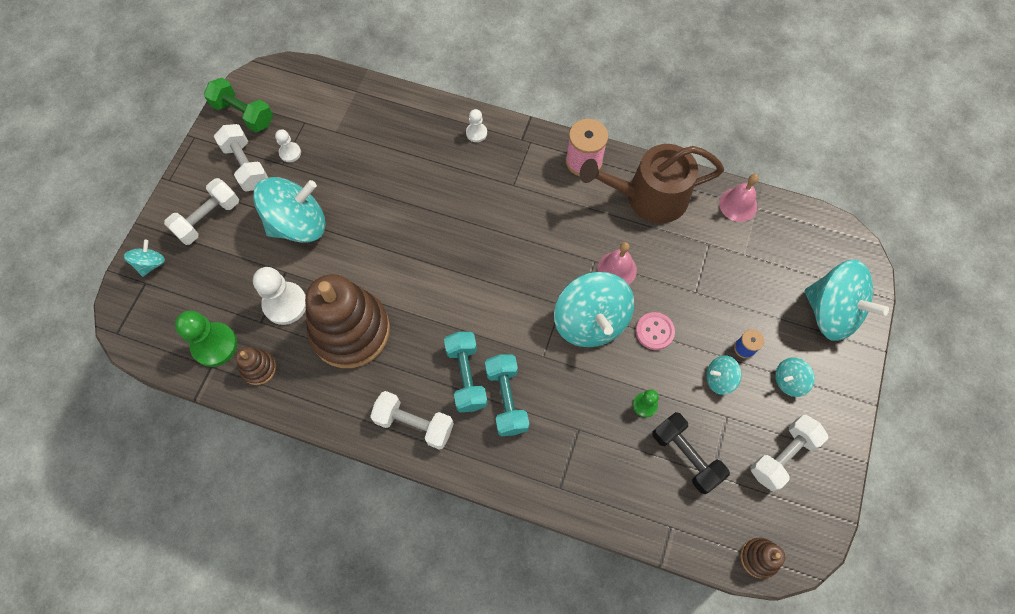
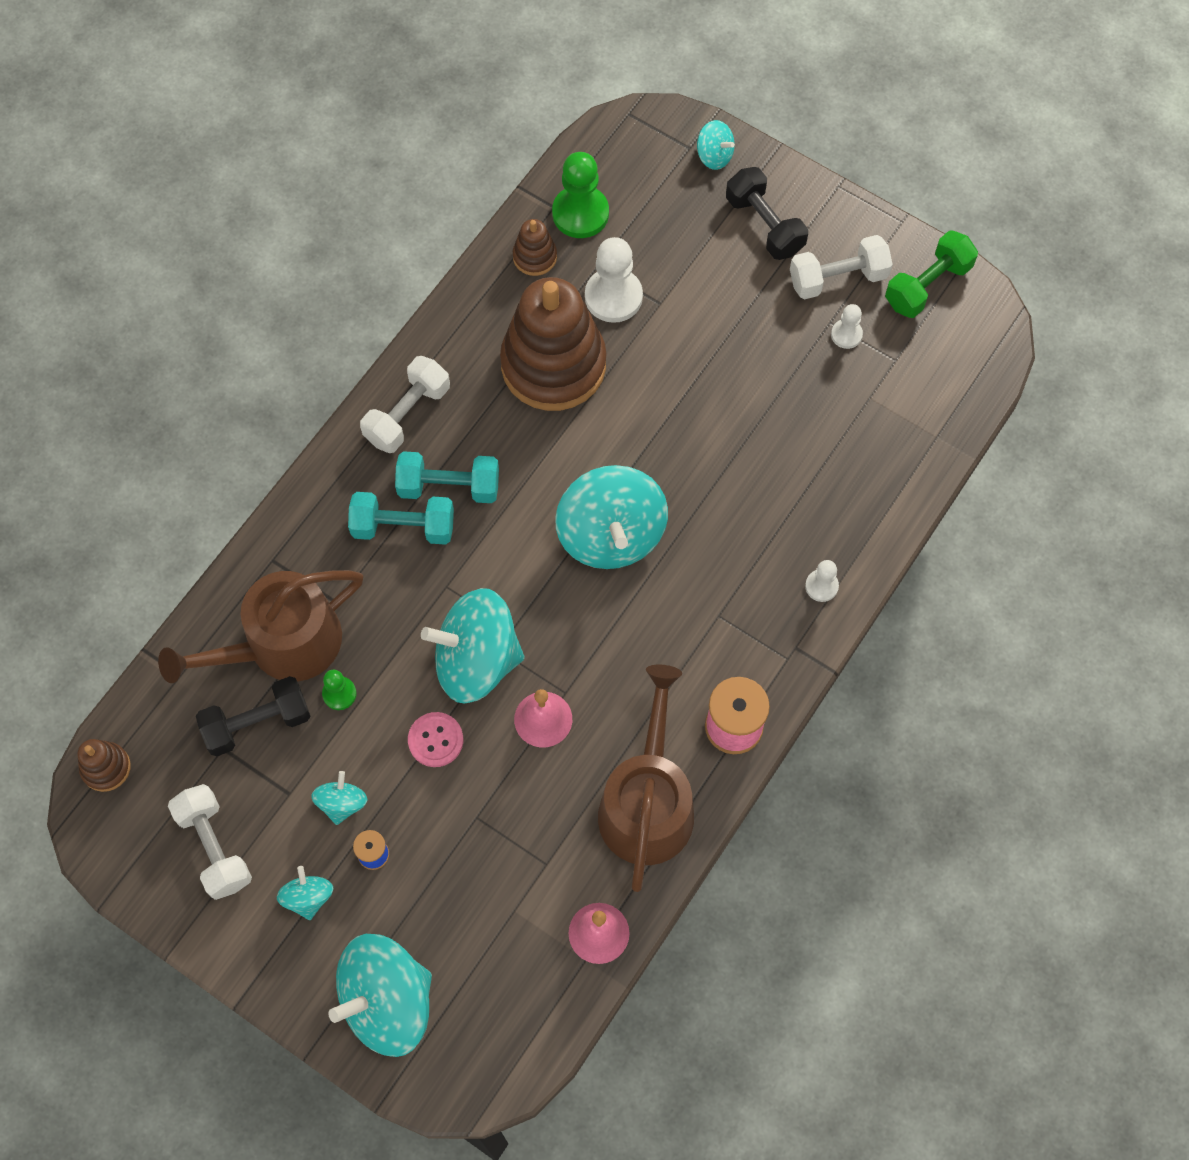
camera: 105 degrees right, 0 degrees up
(208, 219) = (764, 225): white dumbbell -> black dumbbell
(298, 224) = (728, 328): turquoise spinning top -> turquoise spinning top (611, 534)
(622, 457) = (282, 644): none -> brown watering can

